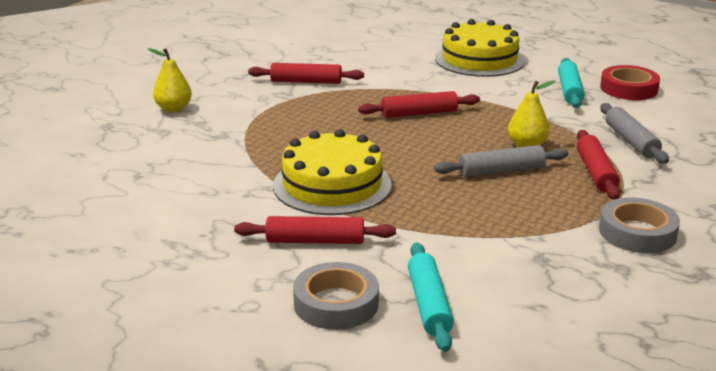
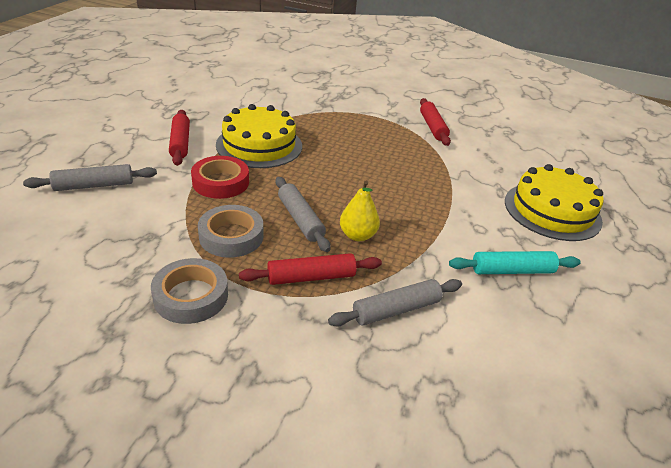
camera: 75 degrees right, 10 degrees up
(173, 109) = (357, 87): yellow pear -> none
(336, 303) = (103, 153): grey tape -> grey tape (231, 236)
(419, 113) = (399, 178): red rolling pin -> none
(429, 304) = (94, 185): turquoise rolling pin -> grey rolling pin
(628, 89) = (551, 321): red tape -> red tape (221, 182)

